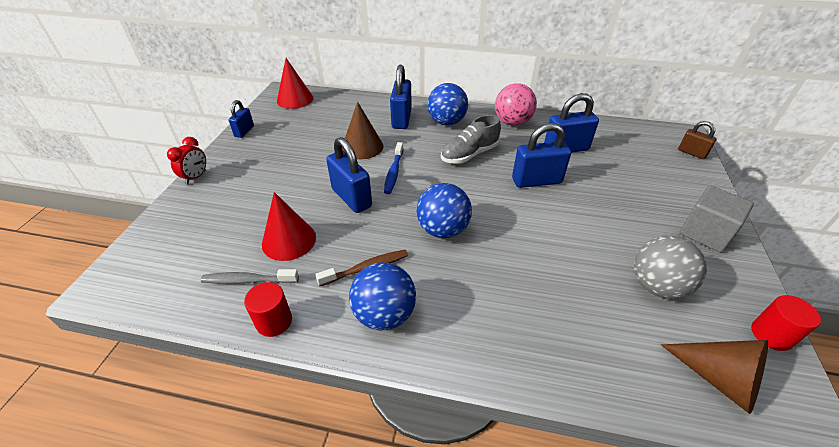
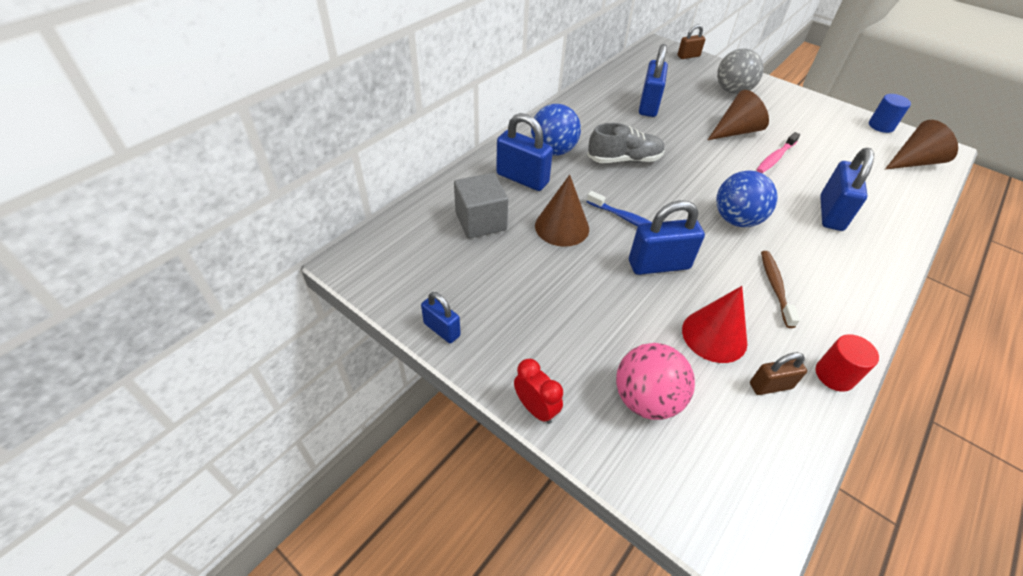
camera: 65 degrees left, 5 degrees up
(248, 280) = (770, 386): grey toothbrush -> brown padlock
(295, 99) = (390, 254): red cone -> none
(384, 314) = (837, 293): blue ball -> none
(469, 154) = (624, 159): grey shoe -> grey shoe turned 90 degrees counterclockwise
(512, 122) = (584, 113): pink ball -> pink ball (646, 399)
(536, 181) = (688, 140): blue padlock -> blue padlock (831, 213)
(573, 242) = (775, 158): none -> pink toothbrush
(589, 207) = (735, 131): none -> brown cone
(656, 286) = (831, 144): grey ball -> grey ball (732, 91)
(705, 233) = (783, 99): grey cube -> grey cube (481, 221)
(771, 335) = (881, 126): red cylinder -> blue cylinder

